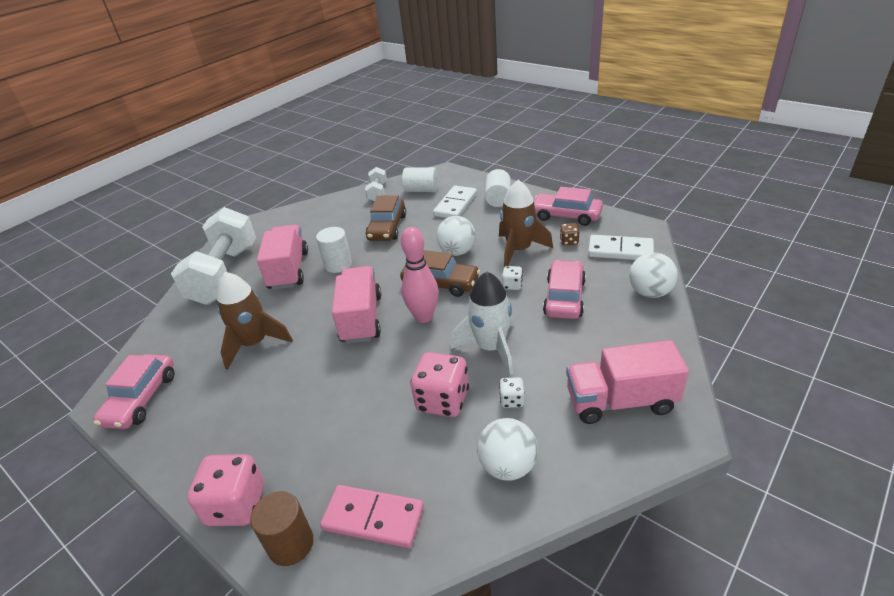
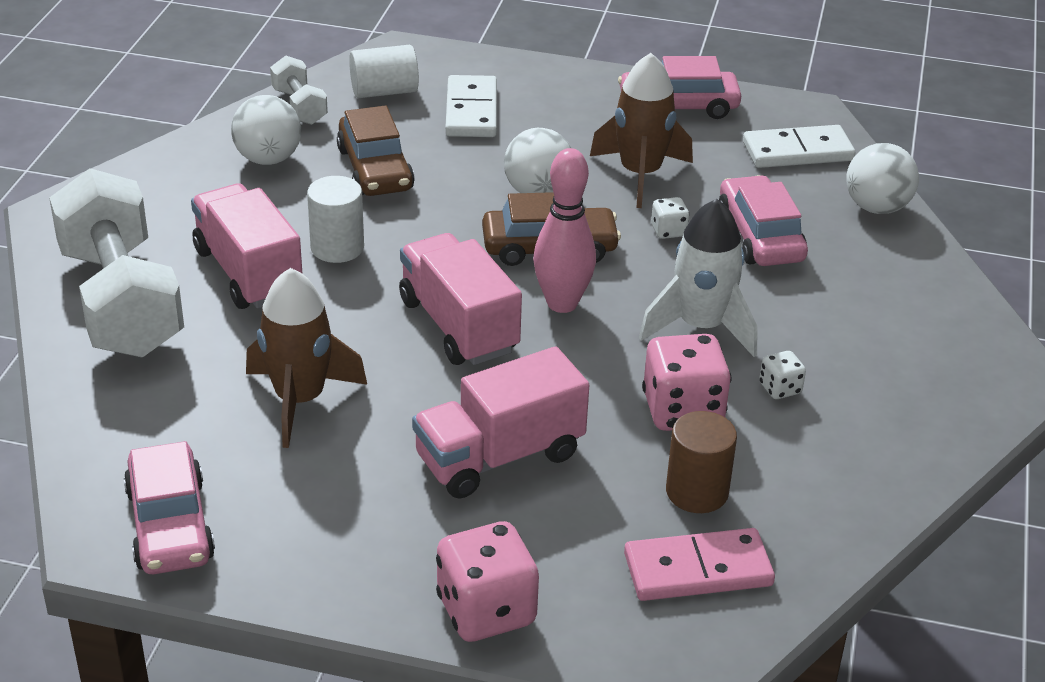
camera: 30 degrees left, 0 degrees up
(291, 544) = (608, 629): brown cylinder -> brown cylinder (697, 492)
(498, 199) = (541, 91): white cylinder -> none
(508, 466) = (830, 467): white ball -> white ball (268, 159)
(569, 241) = (710, 148): brown dice -> none
(620, 401) = (922, 357): pink truck -> pink truck (499, 456)

